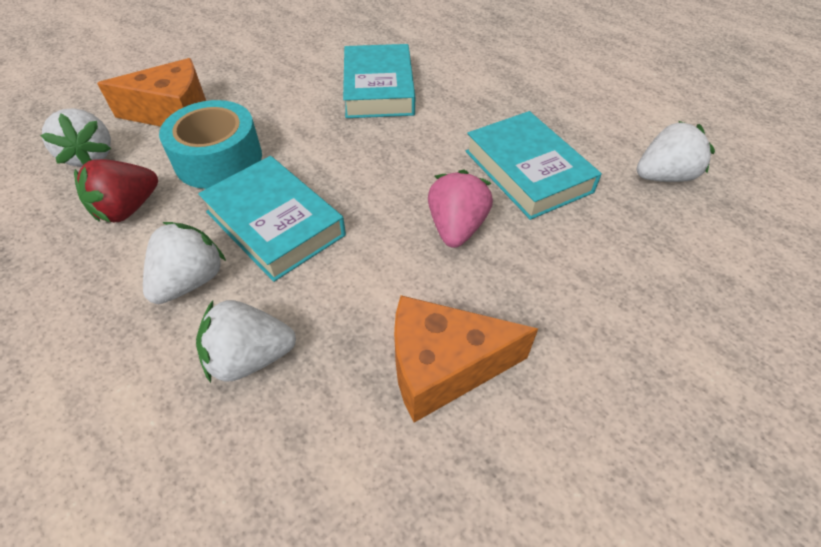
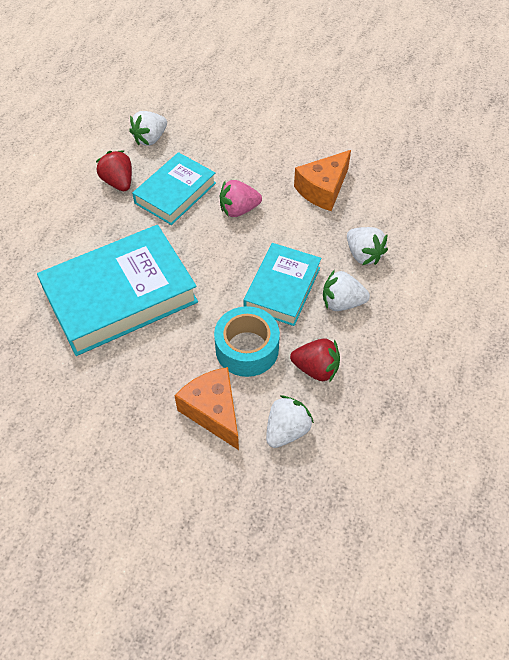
camera: 115 degrees left, 5 degrees up
(378, 88) = (120, 296): turquoise book -> turquoise book, size x1.67
(443, 367) = (323, 189): orange cheese -> orange cheese turned 75 degrees clockwise
(573, 126) = (118, 182): none -> red strawberry
(663, 176) = (150, 139): white strawberry -> white strawberry turned 90 degrees counterclockwise

